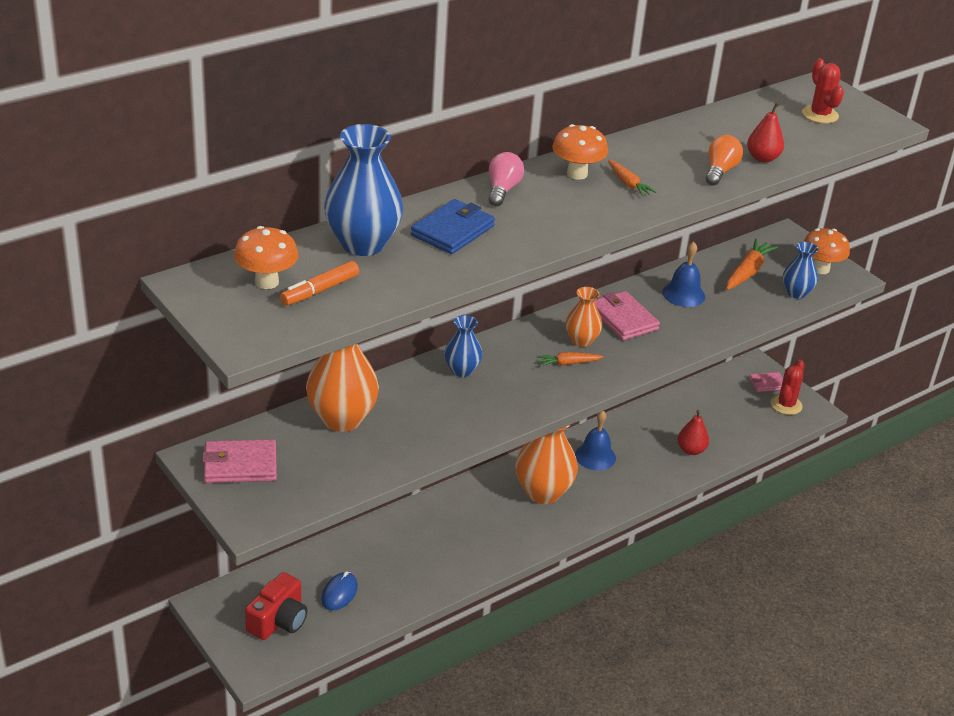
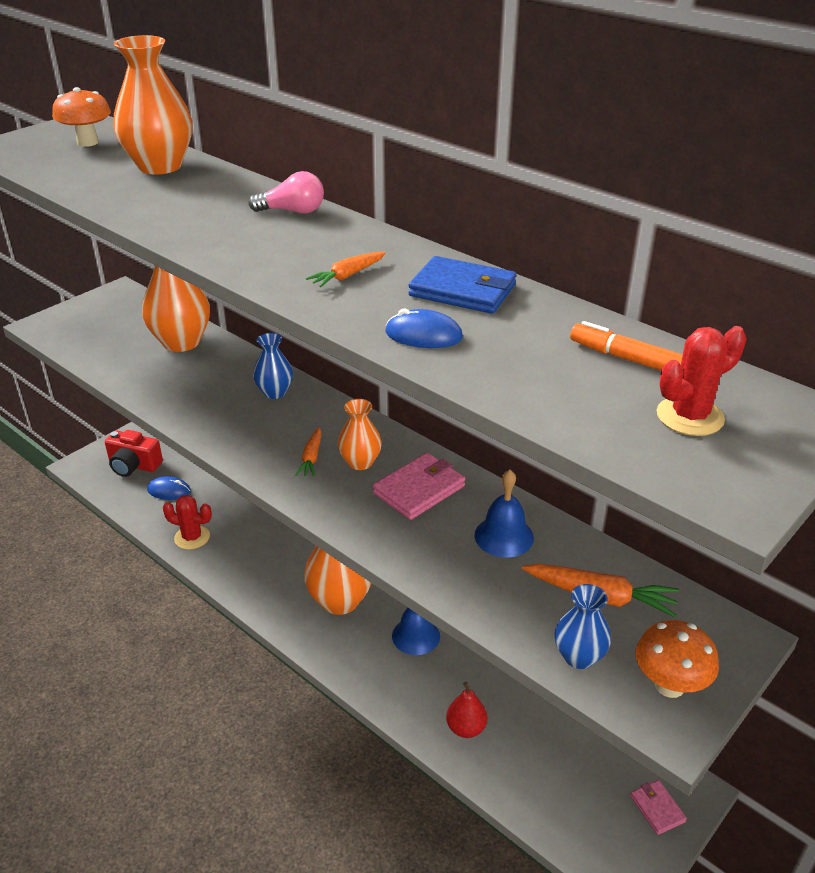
camera: 80 degrees right, 0 degrees up
(240, 465) = (111, 309): pink wallet -> none
(320, 290) = (76, 160): orange marker -> orange marker (627, 359)
(363, 244) = (160, 166): blue vase -> orange vase
(453, 231) = (197, 198): blue wallet -> blue wallet (462, 290)
(568, 363) = (311, 458): orange carrot -> orange carrot turned 150 degrees counterclockwise
(577, 174) = (353, 245): orange mushroom -> none
(720, 171) = (423, 335): orange light bulb -> blue mouse
(762, 158) = (488, 367): red pear -> none
(786, 405) = (620, 837): red cactus -> red cactus (192, 537)

